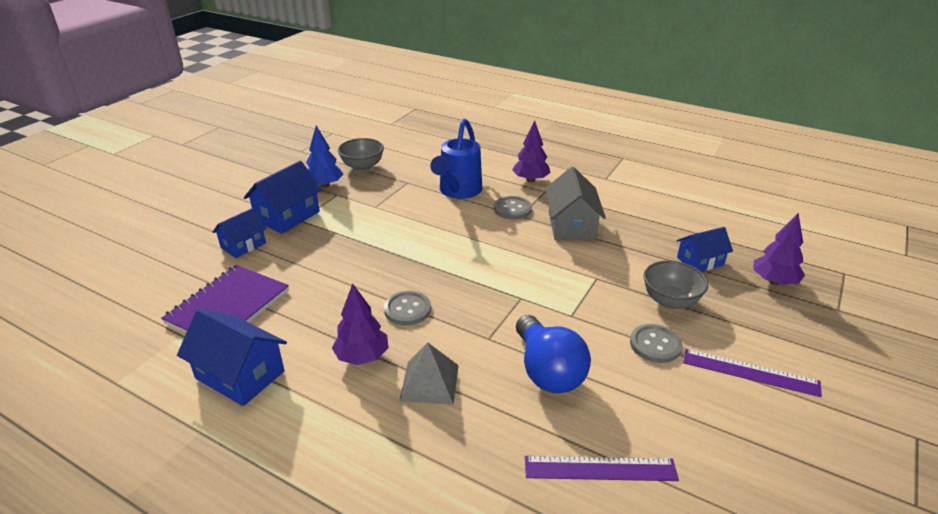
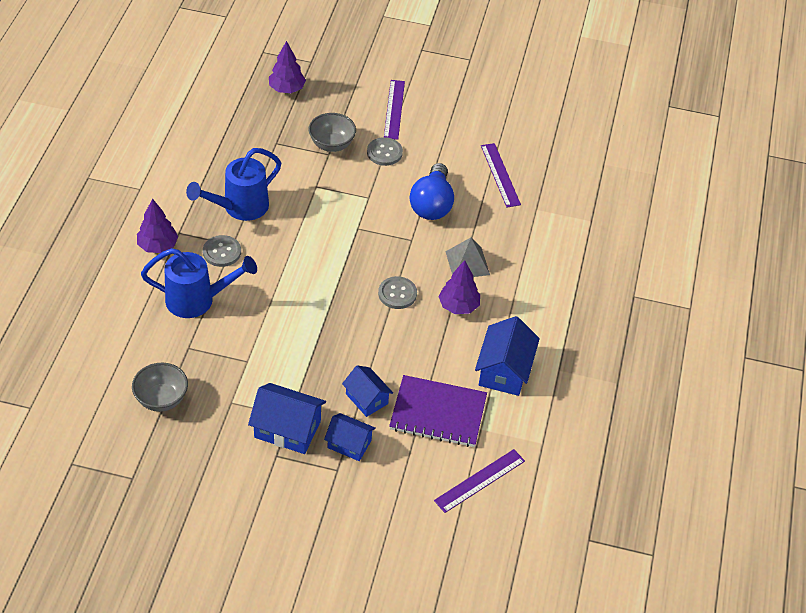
camera: 110 degrees left, 15 degrees up
(123, 318) = (479, 480): none -> purple ruler
(325, 185) = (214, 420): blue tree -> none
(547, 371) = (432, 204): blue light bulb -> blue light bulb turned 135 degrees clockwise
(571, 225) = (240, 207): grey house -> blue watering can
(700, 261) = (272, 127): blue house -> blue house (366, 399)

